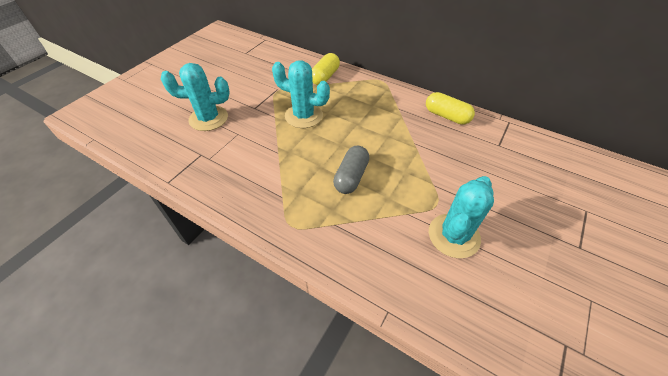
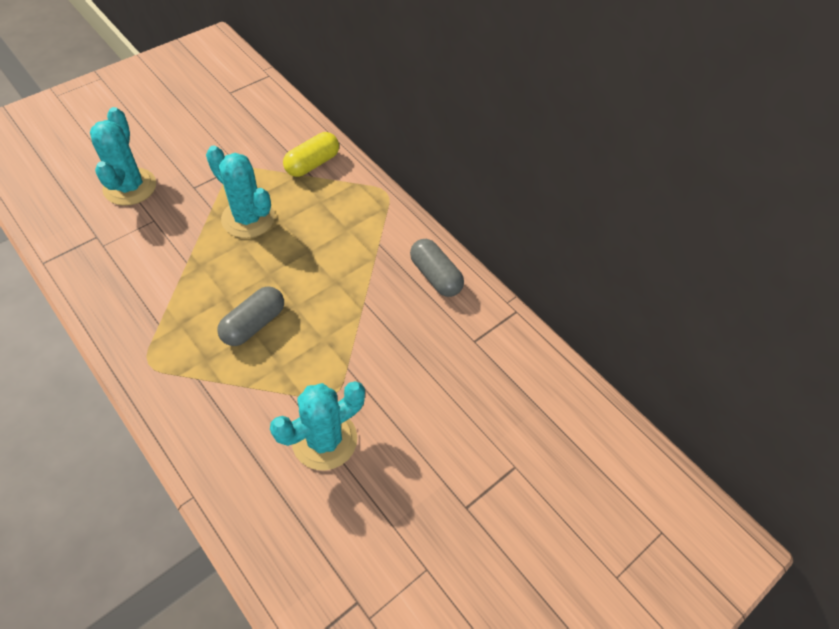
camera: 15 degrees right, 5 degrees up
(208, 118) = (130, 187): turquoise cactus -> turquoise cactus turned 75 degrees clockwise
(446, 116) = (435, 276): yellow capsule -> grey capsule

